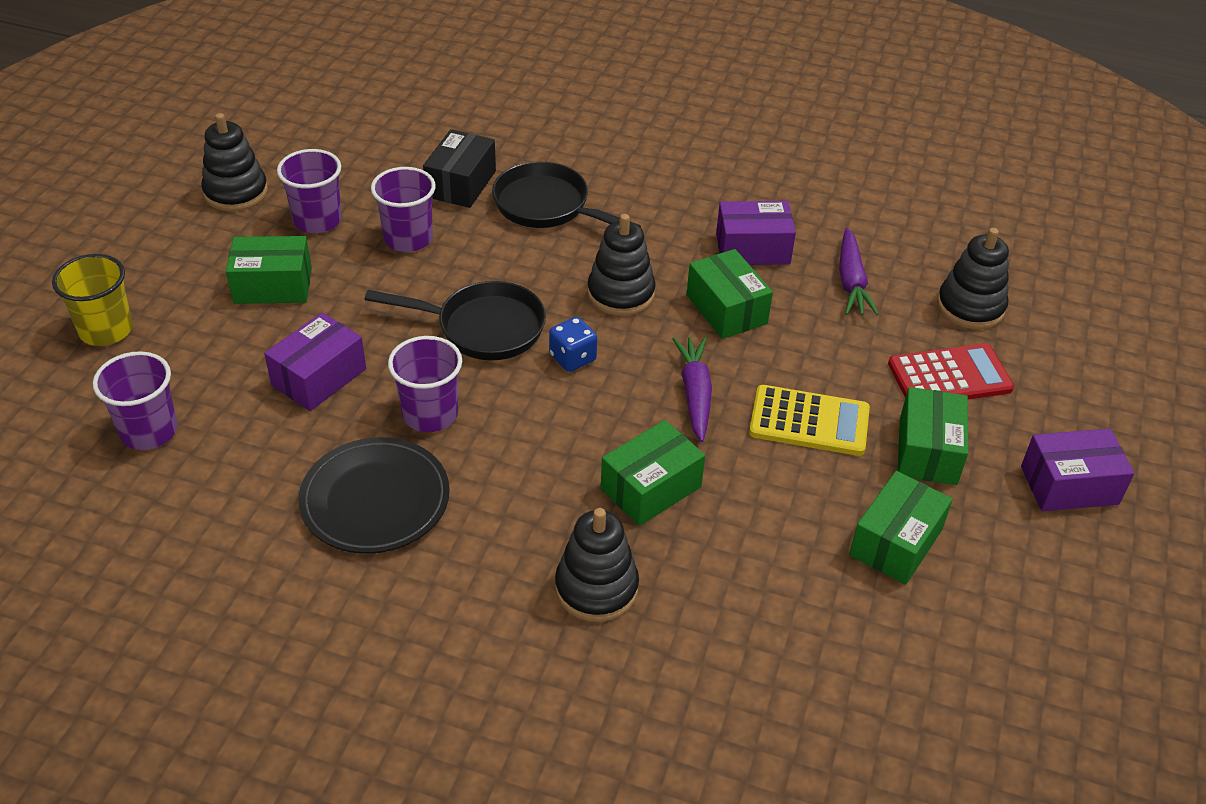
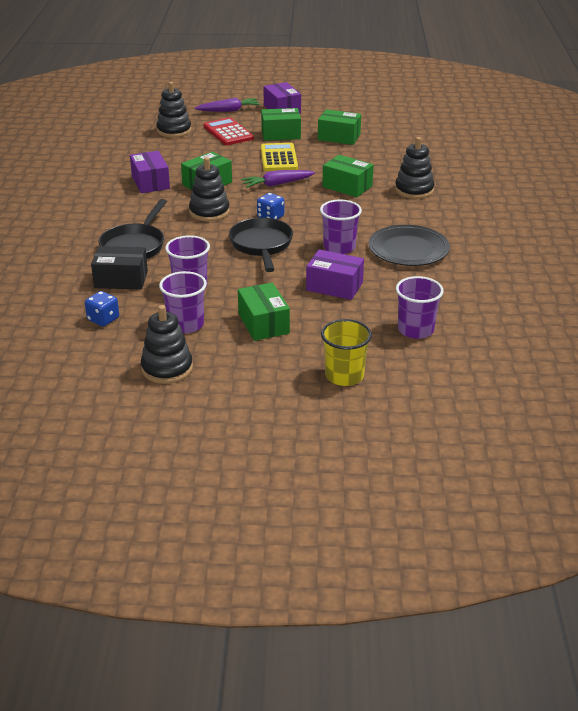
camera: 105 degrees left, 10 degrees down
(374, 160) = (103, 319): none -> blue dice
(851, 282) = (167, 157): purple carrot -> purple carrot (229, 110)

